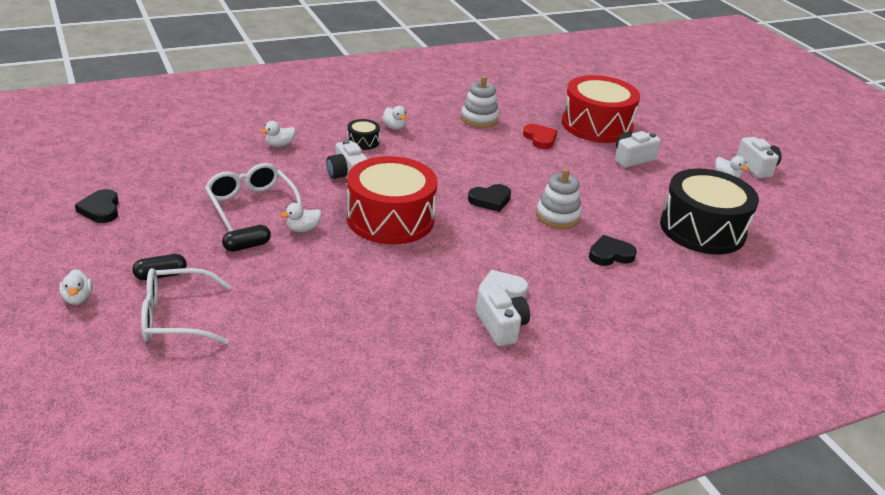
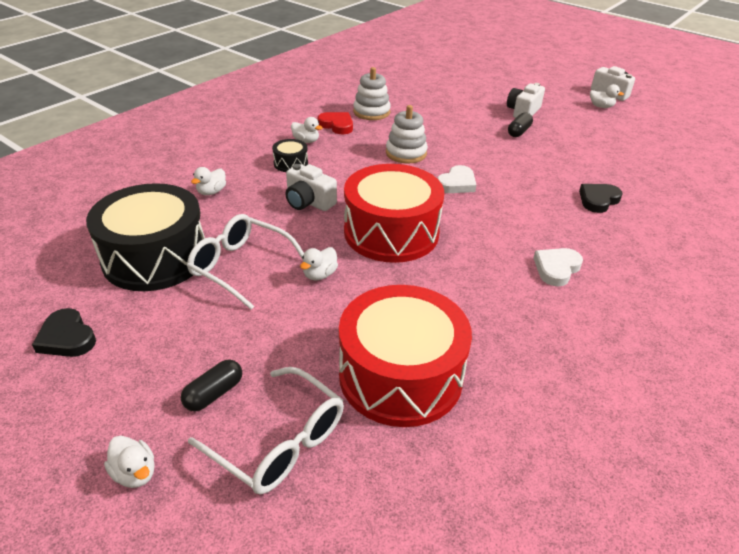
camera: 25 degrees left, 5 degrees up
(175, 317) = (280, 442): white glasses -> white glasses turned 105 degrees counterclockwise
(247, 246) = (280, 316): black capsule -> black capsule (519, 132)
(490, 200) = (457, 183): black heart -> white heart
(501, 326) = (594, 304): white camera -> none
(540, 139) = (438, 115): red heart -> red heart (337, 125)
(557, 216) = (524, 180): white stacking toy -> white stacking toy (406, 153)
(596, 125) = (468, 92): red drum -> red drum (400, 375)
(702, 229) = (633, 154): black drum -> black drum (155, 257)

